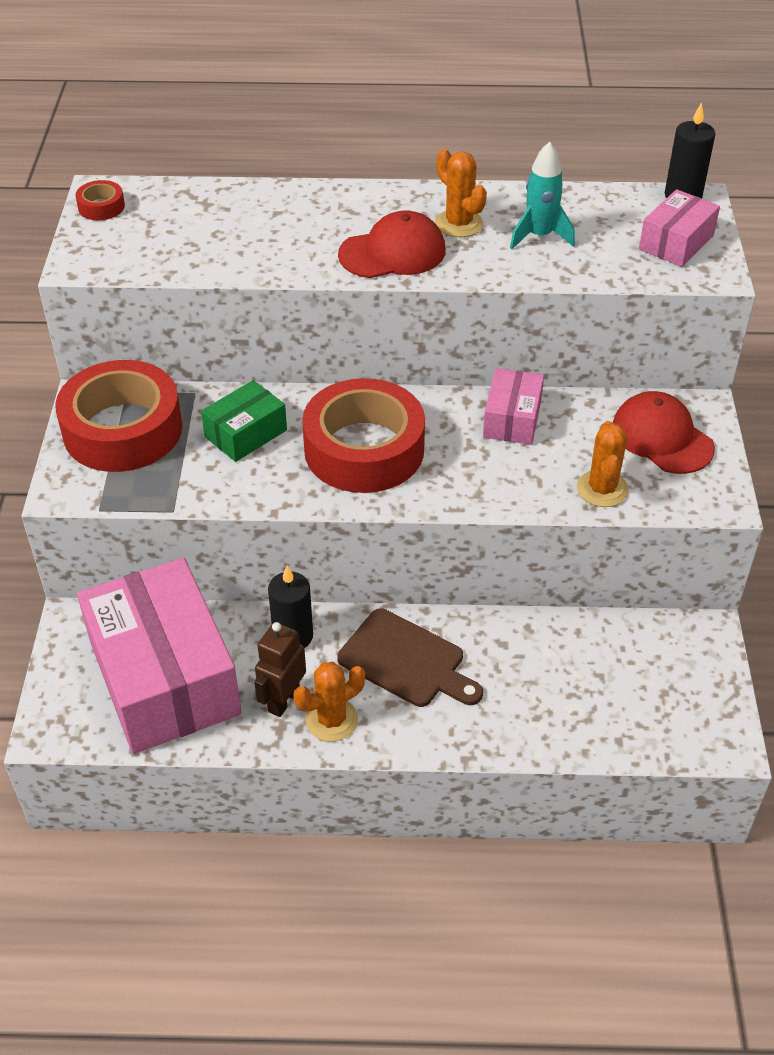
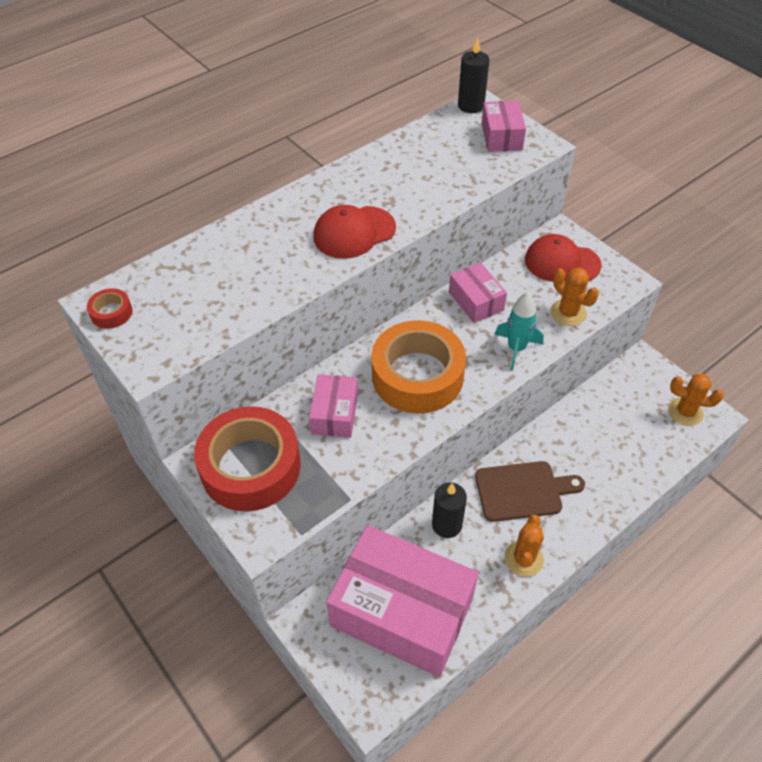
camera: 40 degrees left, 5 degrees up
(245, 433) = (335, 414): green box -> pink box
(283, 700) = (485, 568): brown robot -> none
(364, 449) = (417, 375): red tape -> orange tape
(392, 252) = (354, 232): red cap -> red cap turned 150 degrees counterclockwise
(459, 224) = (370, 191): orange cactus -> orange cactus (685, 412)
(539, 236) = (425, 173): turquoise rocket -> turquoise rocket (516, 348)

